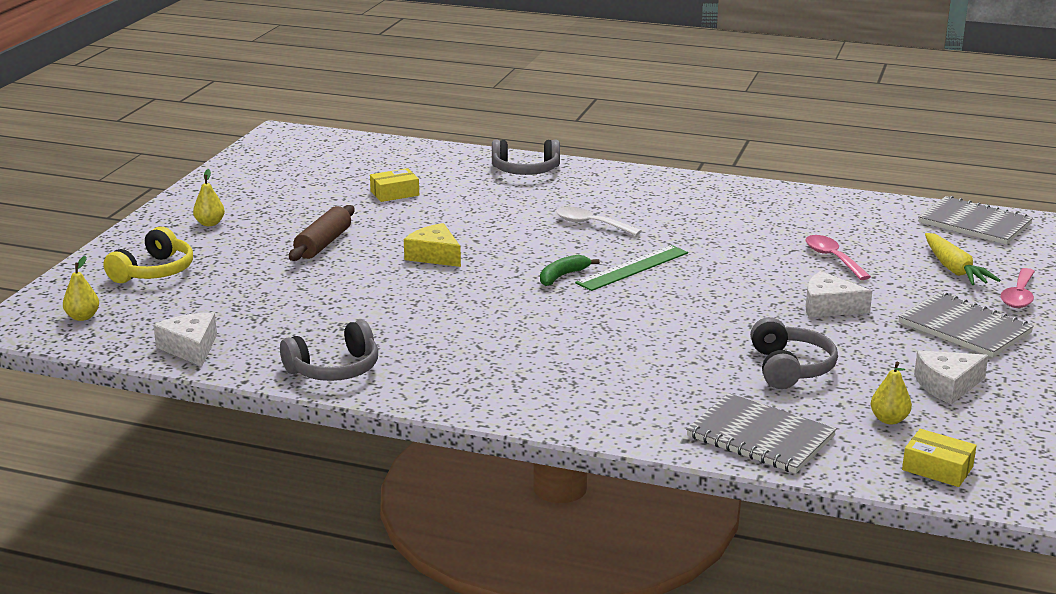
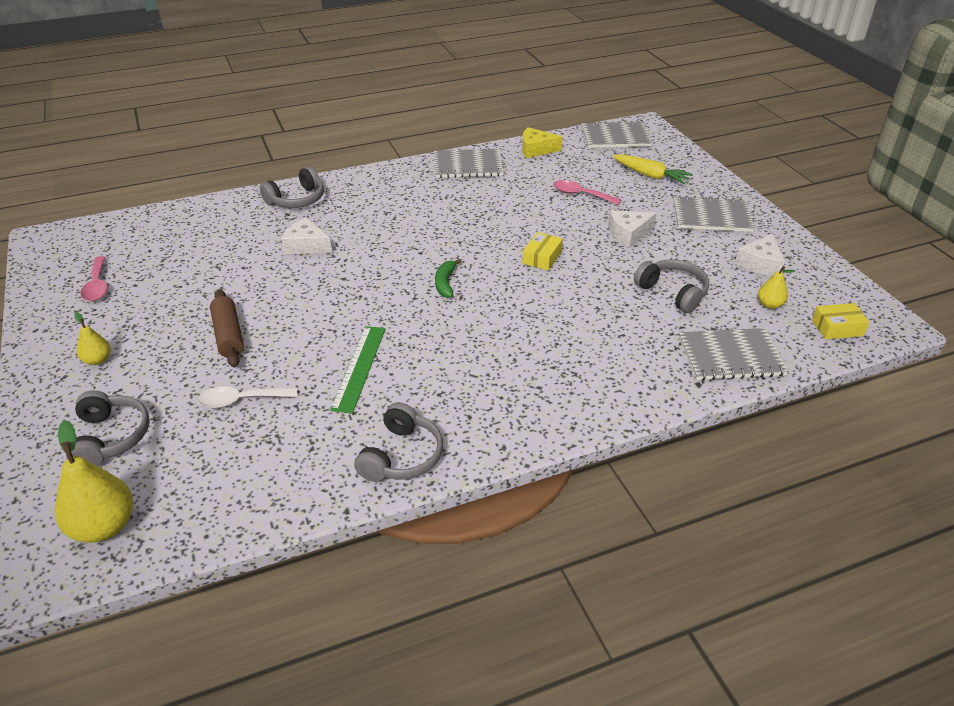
camera: 40 degrees left, 15 degrees up
(83, 317) = (104, 526): yellow pear -> yellow pear, size x1.86
(154, 271) = (111, 437): yellow headphones -> grey headphones
(190, 348) = (254, 503): white cheese -> white cheese (306, 245)
(395, 193) = (223, 260): yellow box -> yellow box (542, 257)
(434, 256) = (332, 306): yellow cheese -> yellow cheese (536, 149)
(591, 224) = (404, 229): white spoon -> white spoon (241, 400)
(632, 268) = (479, 255): green ruler -> green ruler (359, 367)
(745, 196) = (468, 165): none -> grey notebook
(1018, 296) = (704, 181): pink spoon -> pink spoon (97, 285)

